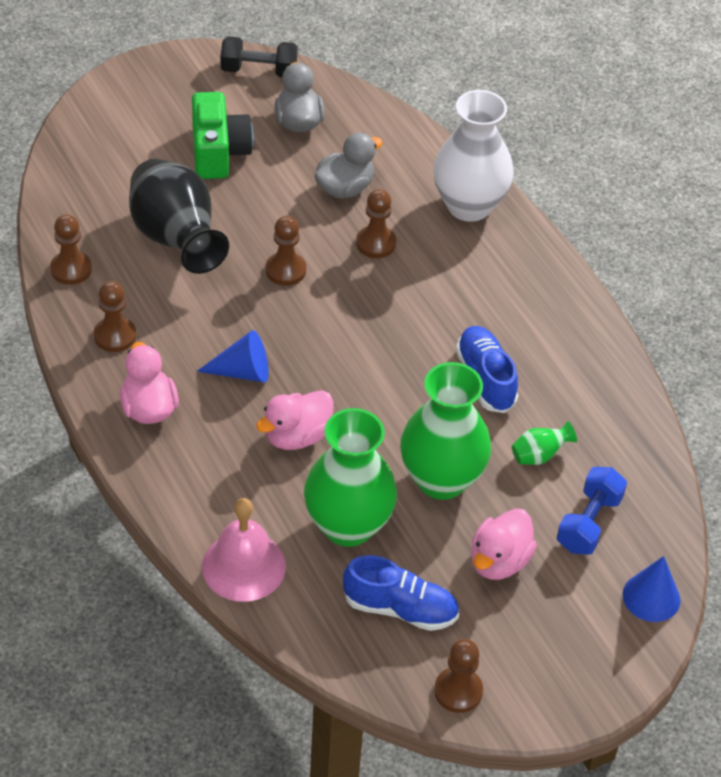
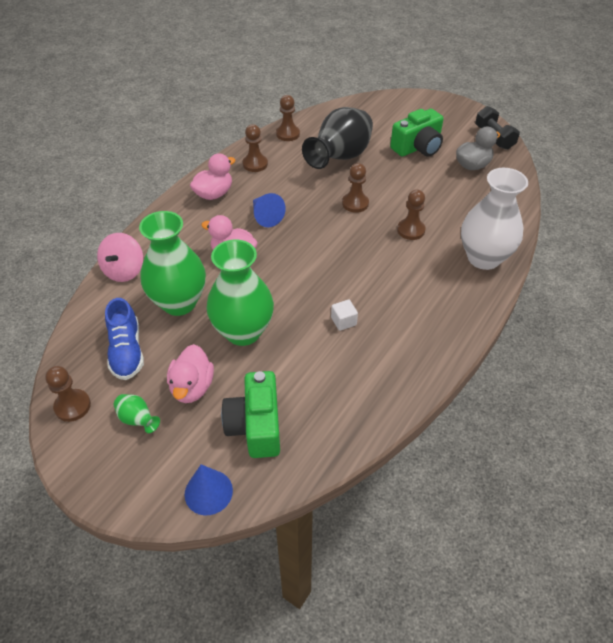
camera: 65 degrees right, 0 degrees up
(243, 566) = (124, 270): pink bell -> pink spinning top
(345, 188) = (441, 201): grey duck -> none
(485, 379) = (343, 321): blue shoe -> white cube
(499, 561) = (192, 387): pink duck -> pink duck turned 90 degrees counterclockwise
(539, 455) = (298, 374): green vase -> green vase (138, 420)
(588, 523) = (255, 426): blue dumbbell -> green camera

